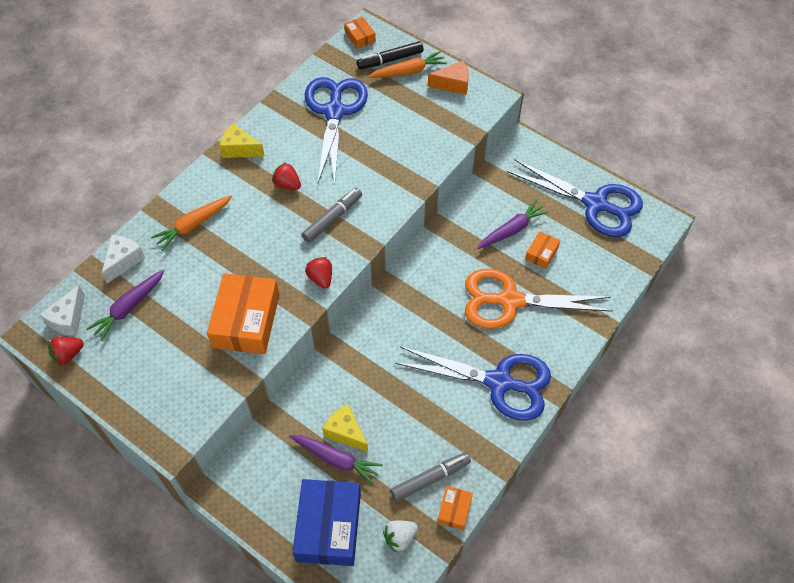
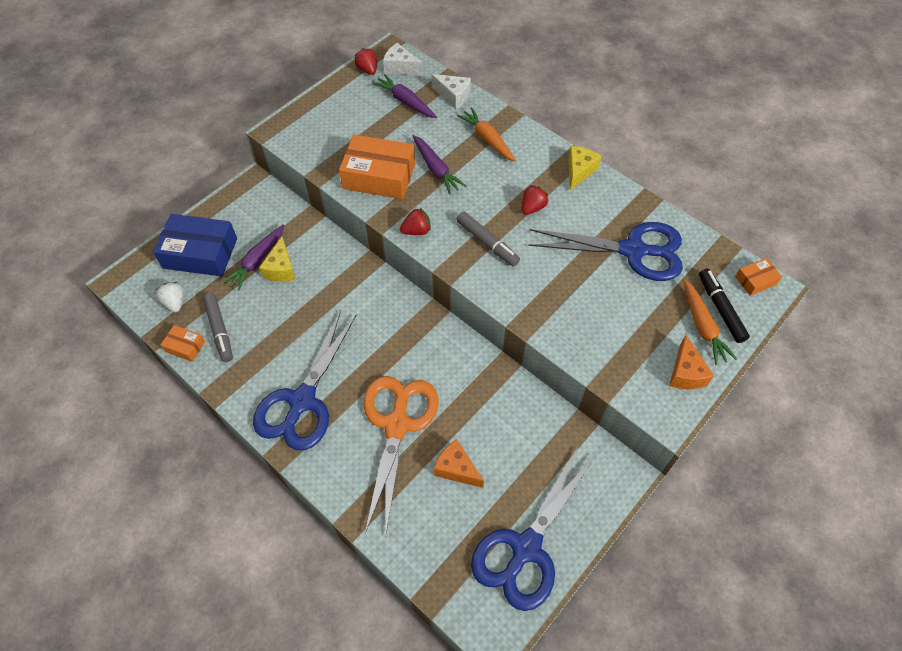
camera: 95 degrees right, 0 degrees up
(345, 432) = (281, 269): yellow cheese -> yellow cheese turned 135 degrees clockwise
(512, 230) = (492, 441): purple carrot -> purple carrot (436, 169)
(541, 253) = (456, 469): orange box -> orange cheese

